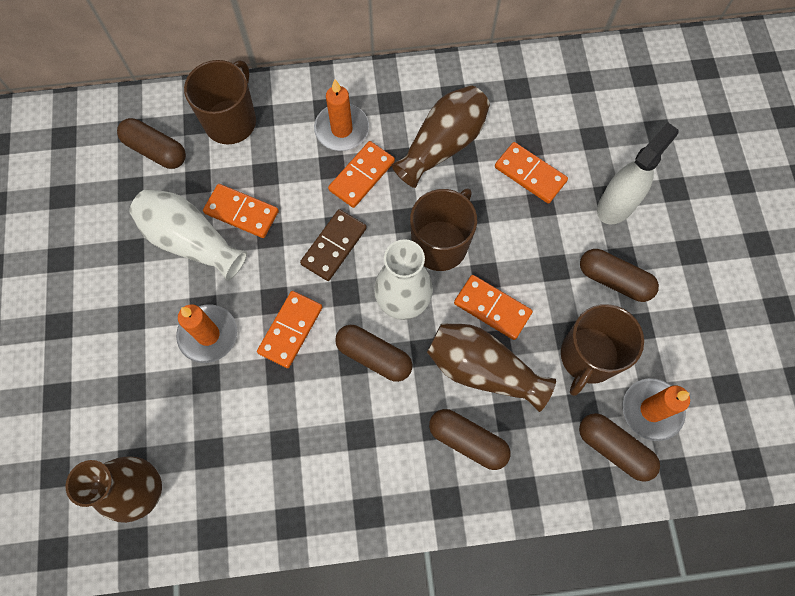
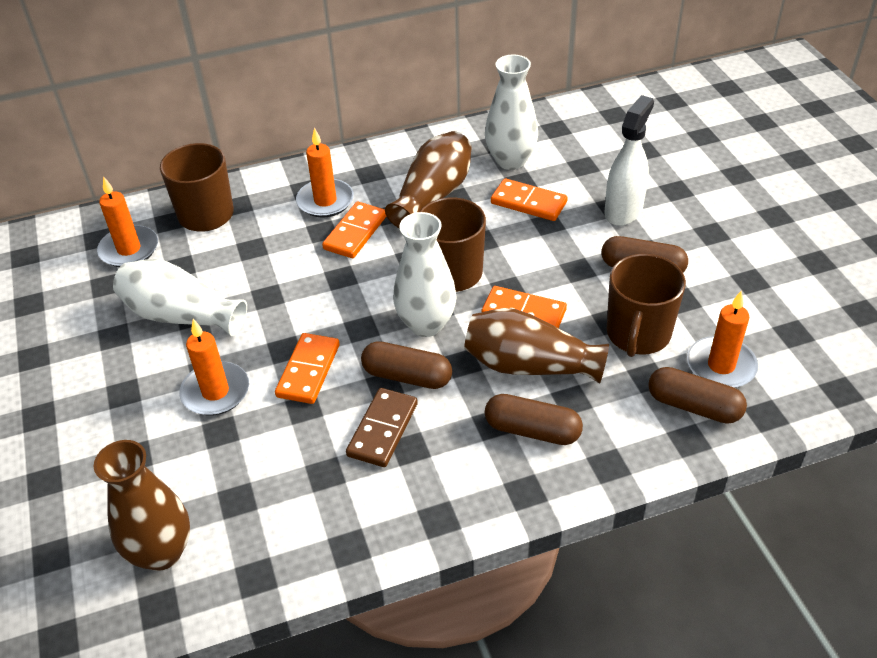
camera: 10 degrees left, 25 degrees down
(156, 150) = (129, 249): brown capsule -> orange candle
(241, 212) = (232, 283): orange domino -> none
(334, 246) = (339, 293): brown domino -> brown domino (382, 429)
(526, 115) = (510, 160): none -> white vase

